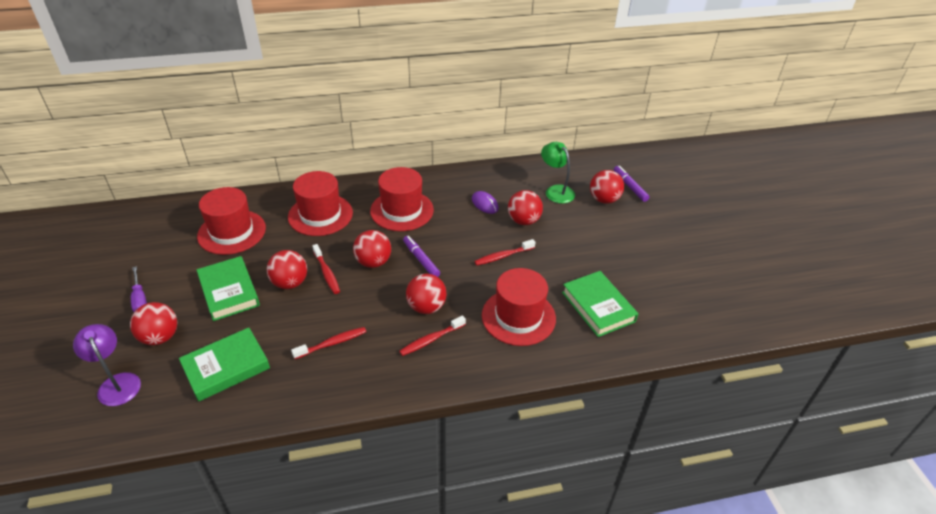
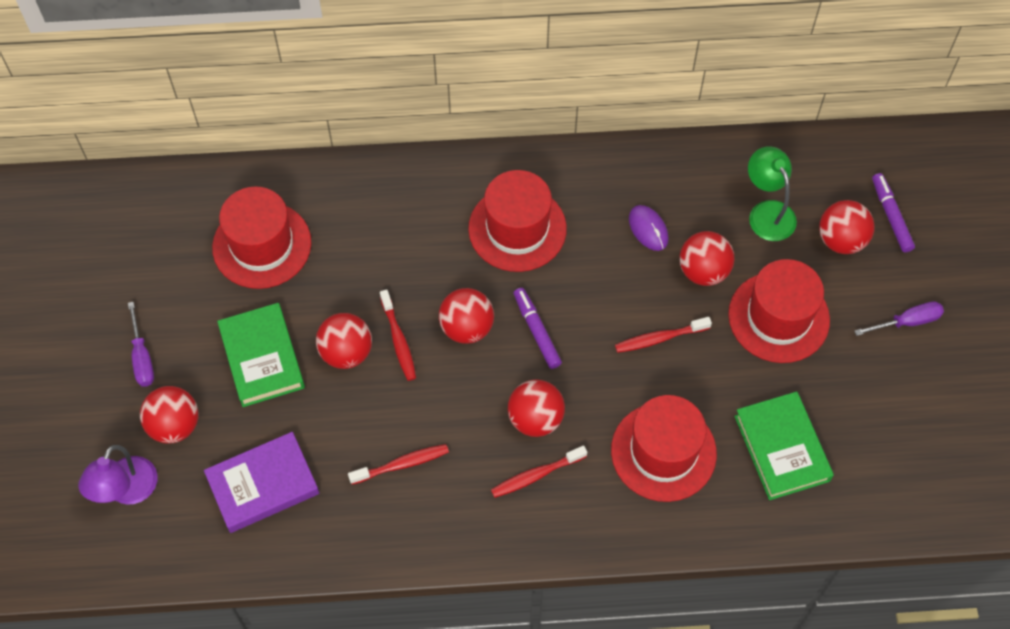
camera: 10 degrees right, 20 degrees up
(117, 383) = (127, 491): purple lamp -> purple lamp turned 135 degrees counterclockwise
(226, 367) = (263, 485): green book -> purple book
(320, 215) = (393, 224): red hat -> red hat (778, 317)
(657, 234) = (907, 322): none -> purple screwdriver

